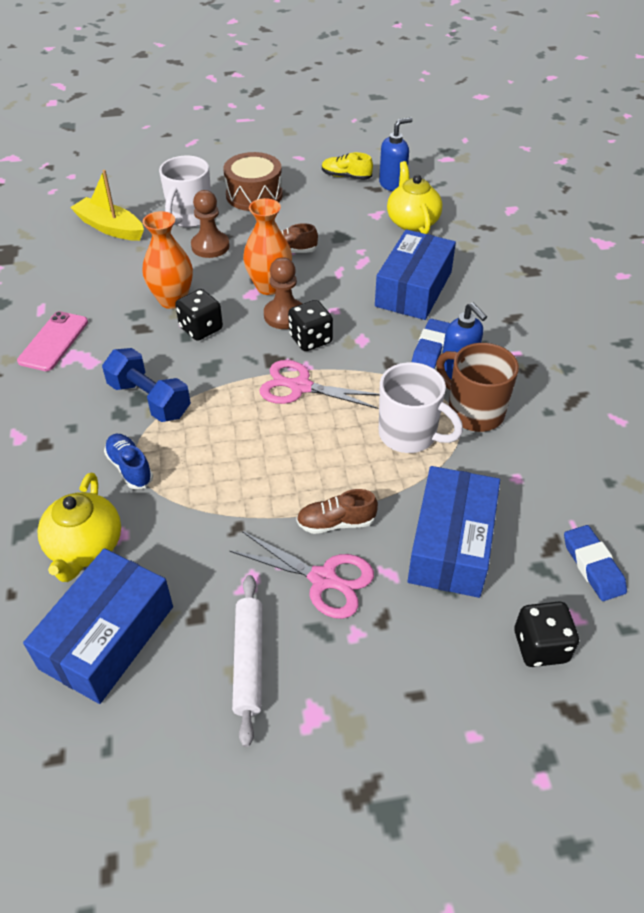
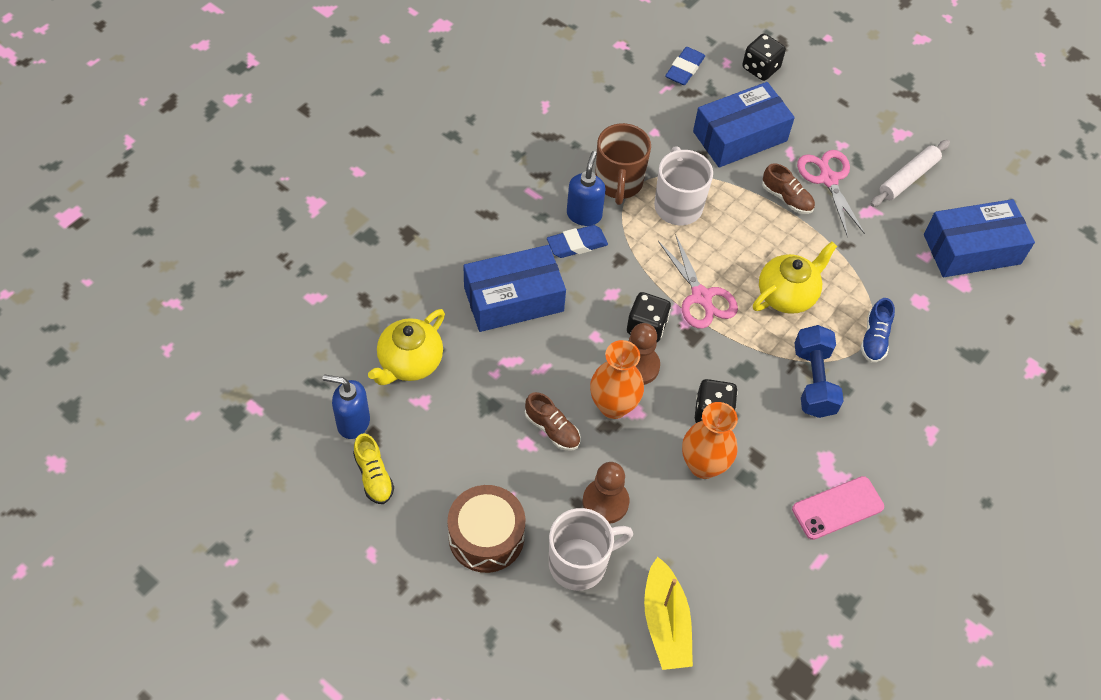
camera: 135 degrees left, 10 degrees up
(85, 547) = (946, 309): yellow teapot -> yellow teapot (787, 295)

